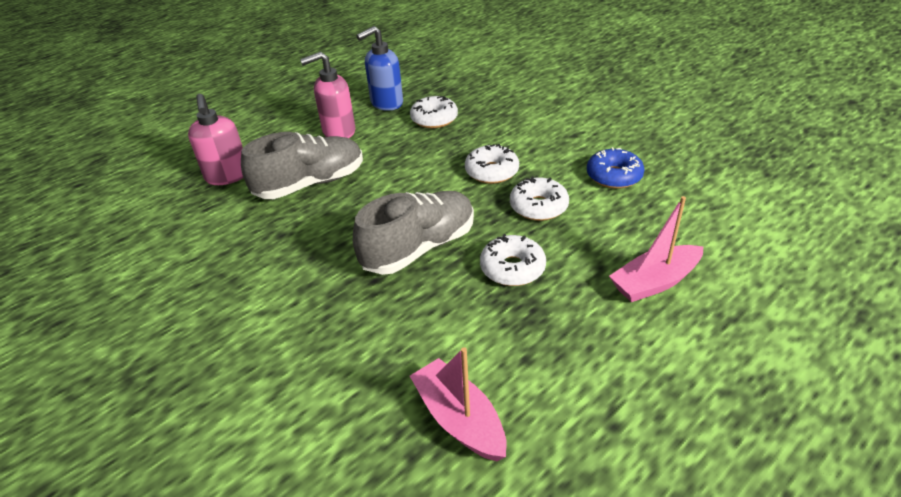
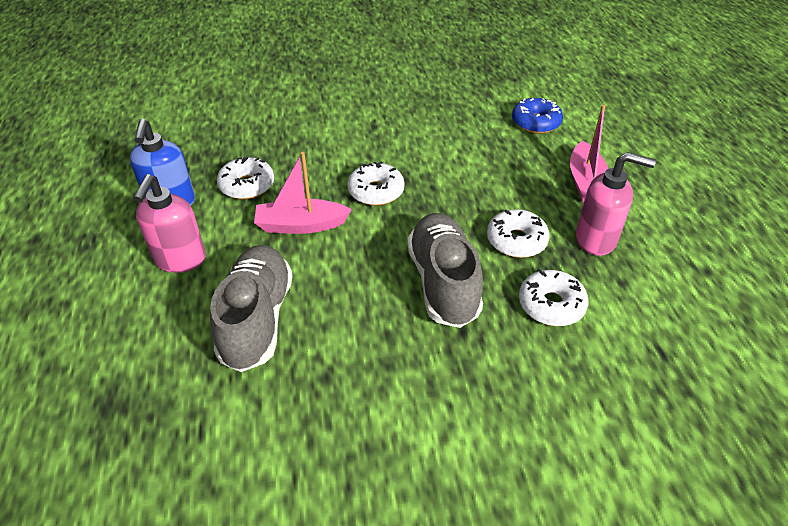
camera: 60 degrees left, 5 degrees up
(227, 176) = (153, 390): pink soap dispenser -> pink soap dispenser (596, 239)
(459, 419) = (664, 346): pink boat -> pink boat (301, 225)
(538, 207) = (451, 190): white donut -> white donut (551, 305)
(614, 176) = (450, 136): blue donut -> blue donut (535, 122)

